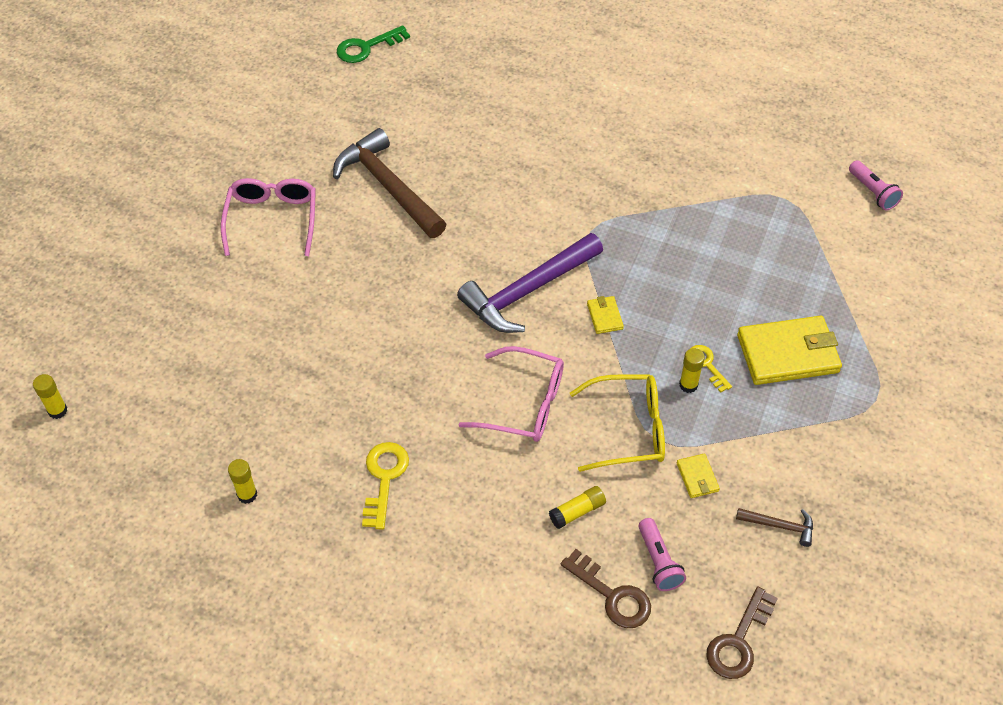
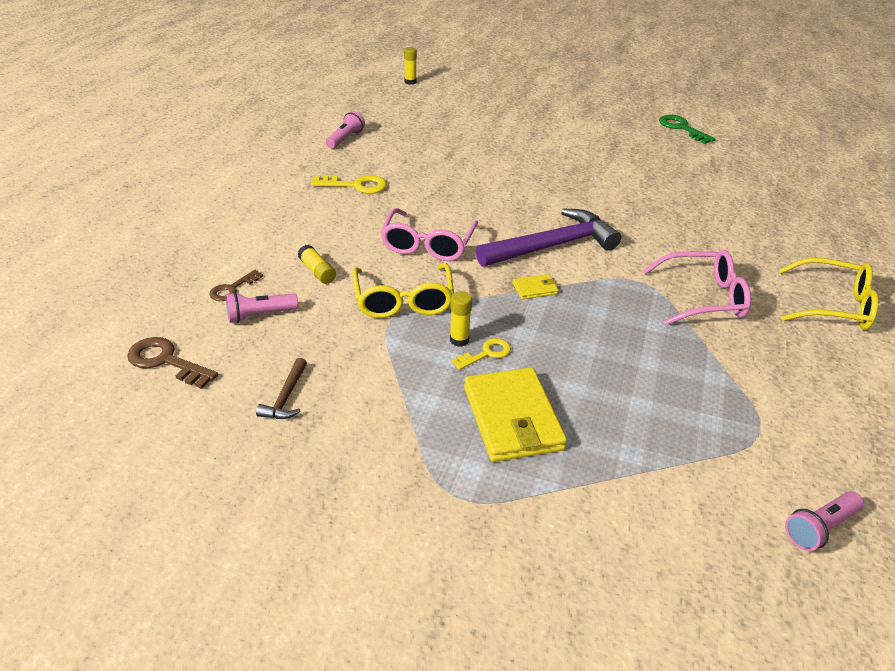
camera: 85 degrees right, 15 degrees down
(247, 495) = (345, 139): yellow glue stick -> pink flashlight
(272, 220) = (588, 135): pink glasses -> pink glasses (702, 298)
(367, 47) = (804, 164): green key -> green key (681, 128)
(388, 186) = (646, 178): brown hammer -> none
(527, 291) = (552, 246): purple hammer -> purple hammer turned 105 degrees clockwise
(612, 595) = (232, 289): brown key -> brown key, size x0.65
(624, 107) = (832, 305): none -> yellow glasses
(697, 477) = (348, 342): yellow wallet -> none

